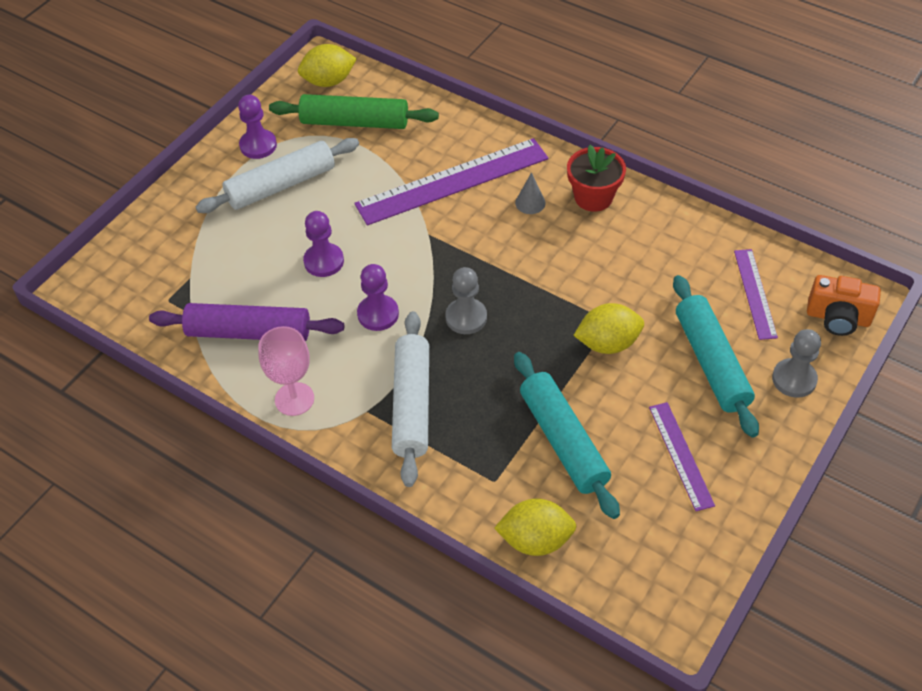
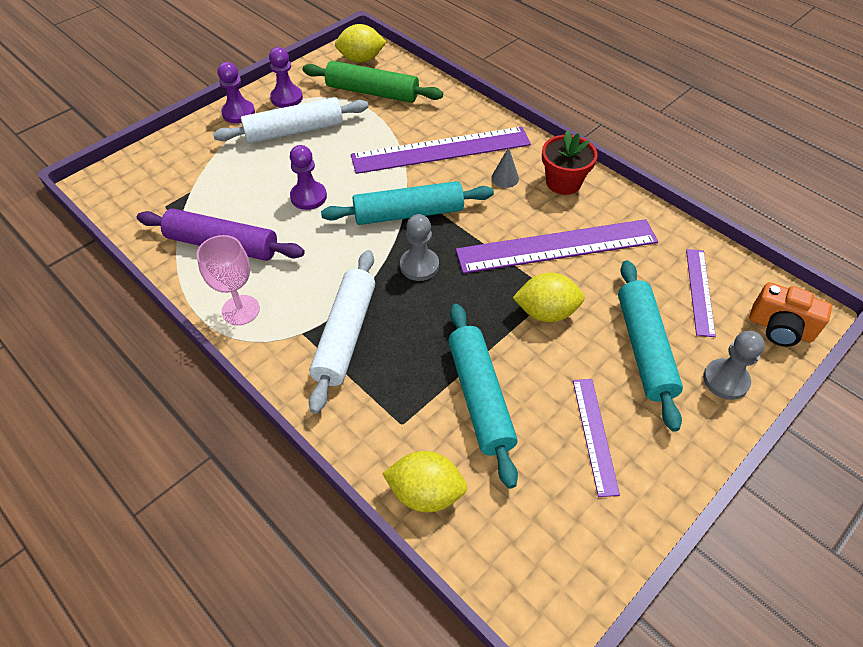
camera: 10 degrees right, 0 degrees up
(378, 314) = (341, 249): purple pawn -> purple pawn (238, 113)
(438, 261) = (408, 213): none -> turquoise rolling pin
(602, 270) = (556, 246): none -> purple ruler

